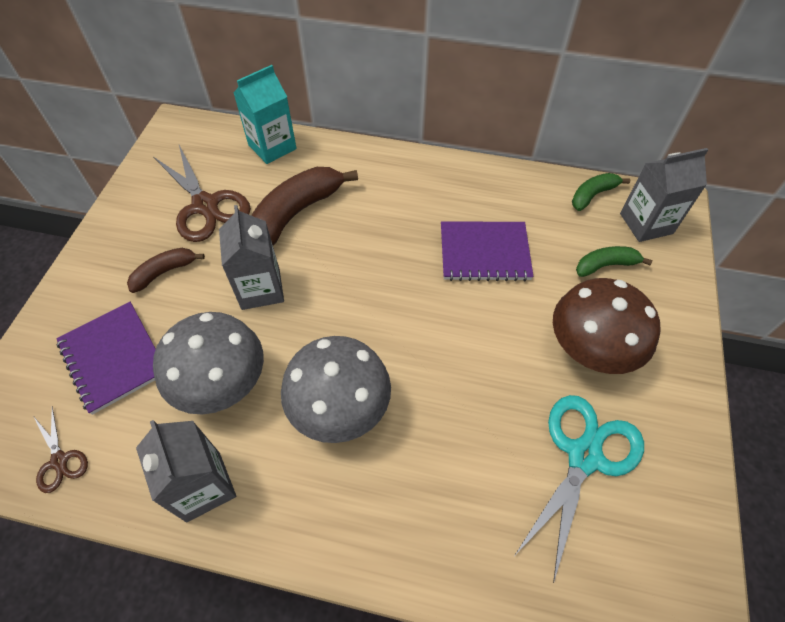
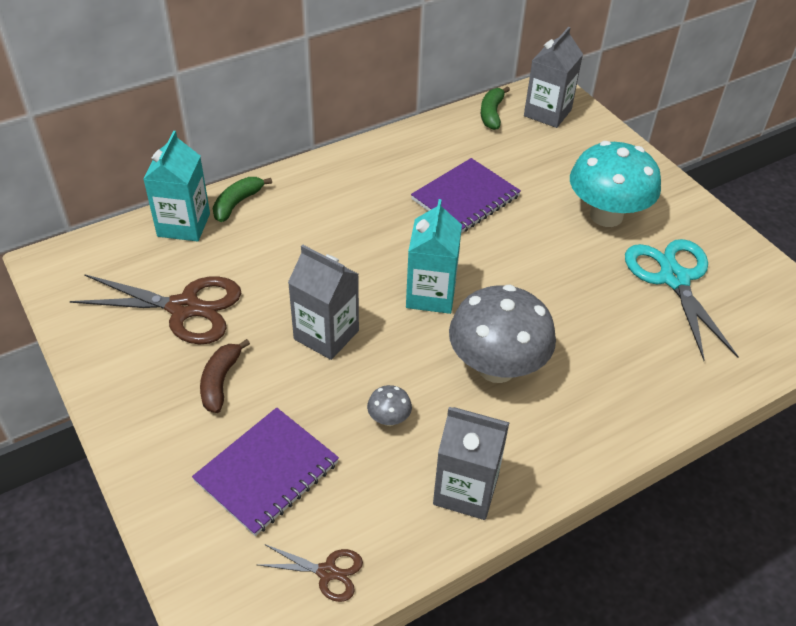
camera: 45 degrees left, 10 degrees down
(113, 357) = (267, 472): purple notebook -> purple notebook turned 60 degrees counterclockwise
(223, 385) = (389, 419): grey mushroom -> grey mushroom, size x0.41
(295, 214) = (279, 263): brown banana -> none
(364, 312) = (431, 294): none -> turquoise carton
(589, 350) = (606, 215): brown mushroom -> turquoise mushroom
(605, 265) = (554, 156): green banana -> green banana (237, 203)

